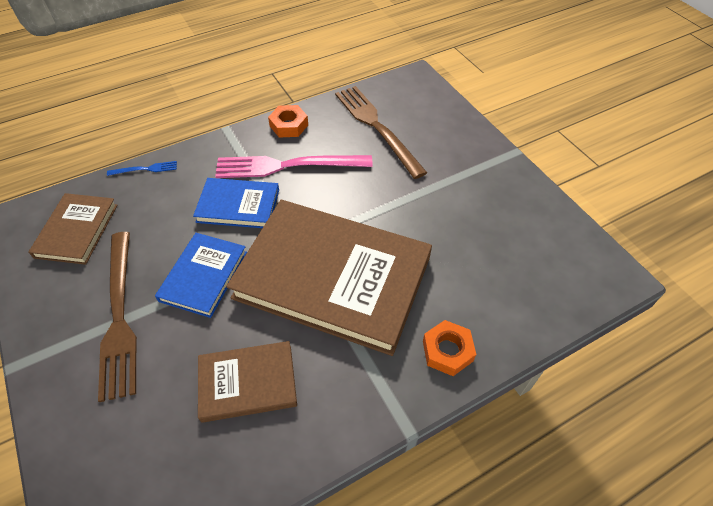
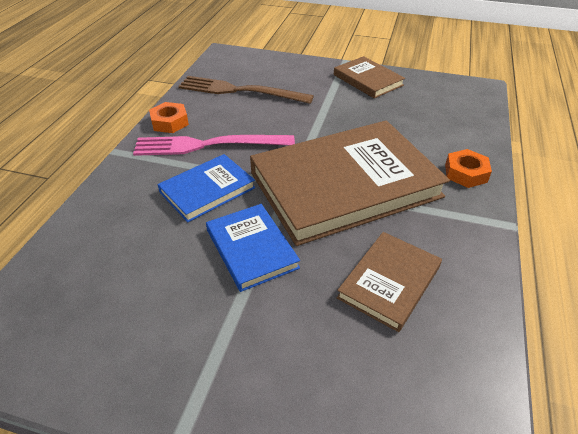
camera: 45 degrees left, 10 degrees down
(77, 231) = (71, 305): brown book -> brown book (368, 80)
(119, 316) = (220, 328): brown fork -> none
(145, 169) = (76, 218): blue fork -> none
(287, 166) = (208, 145): pink fork -> pink fork turned 45 degrees clockwise

